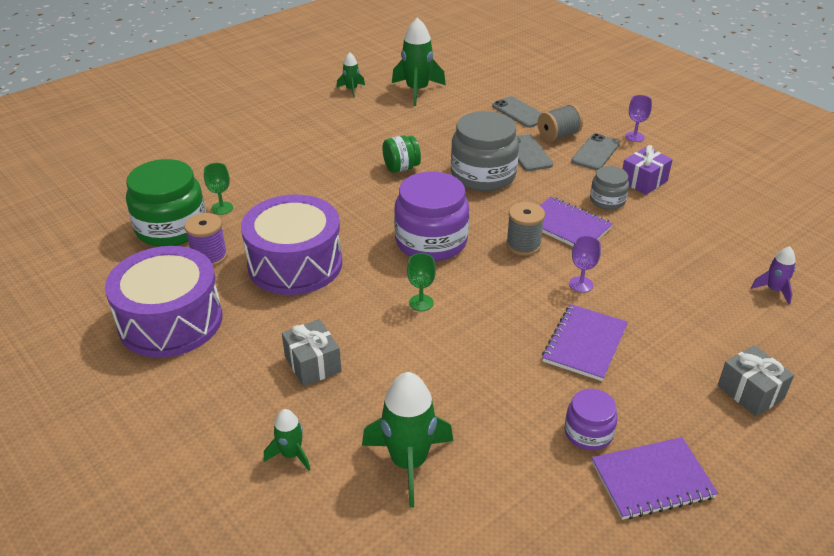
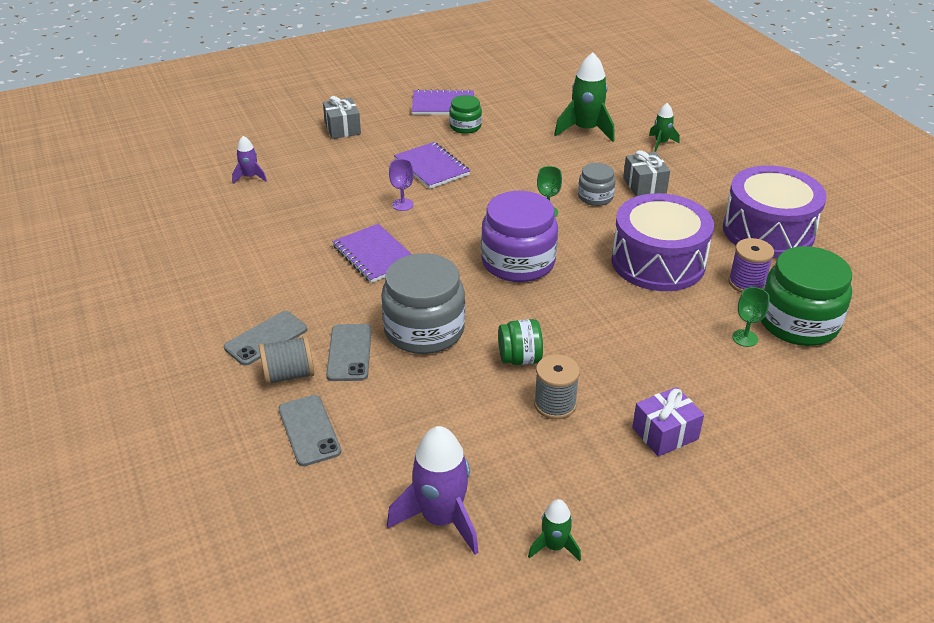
camera: 165 degrees left, 0 degrees up
(417, 91) = (441, 519): green rocket -> purple rocket
(523, 245) = (430, 244): grey spool -> grey spool (555, 404)
(584, 344) = (432, 167): purple notebook -> purple notebook turned 75 degrees counterclockwise
(588, 433) = (465, 126): purple jar -> green jar
(607, 200) = (310, 275): grey jar -> grey jar (595, 197)
(634, 137) = (194, 354): purple goblet -> none
(643, 181) = (249, 290): purple gift -> purple gift (665, 433)

